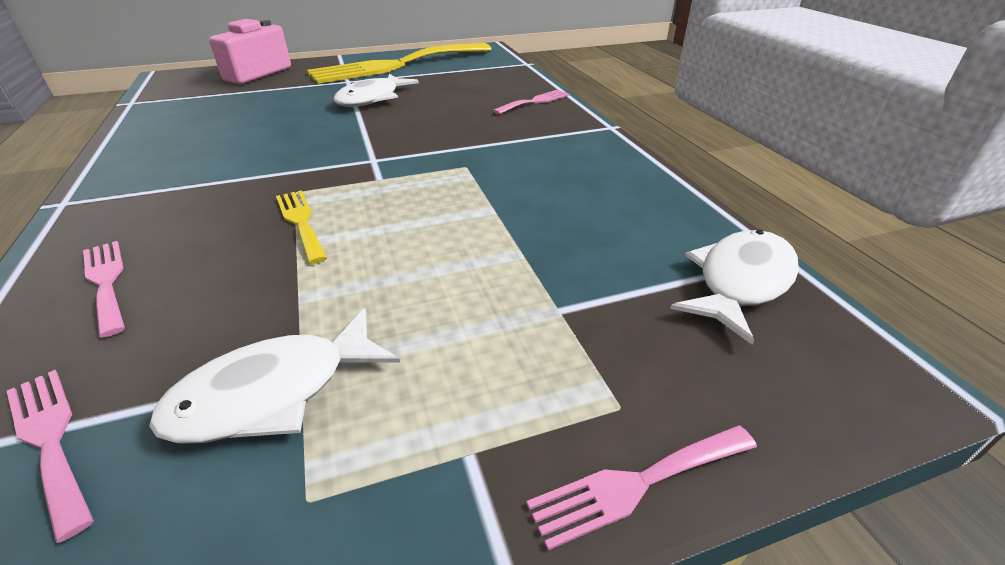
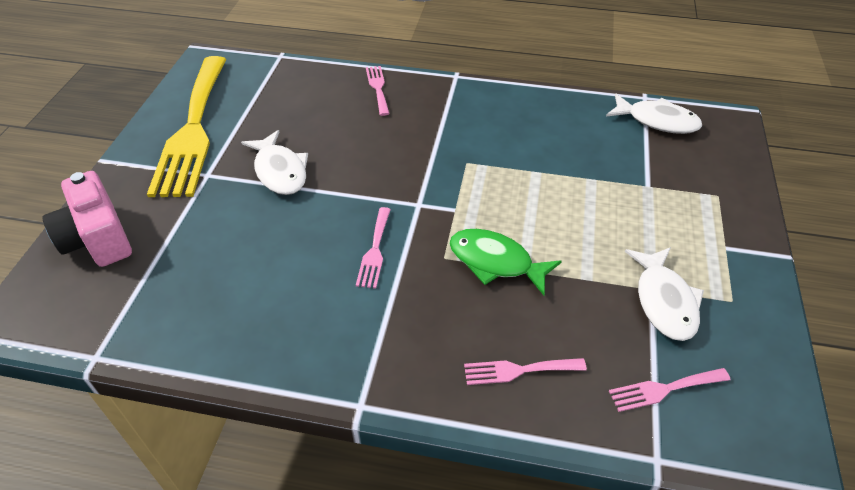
camera: 60 degrees left, 10 degrees up
(301, 222) = (495, 262): yellow fork -> green fish
(636, 484) = (756, 208): pink fork -> pink fork (374, 251)
(740, 282) = (657, 121): white fish -> white fish turned 135 degrees clockwise

